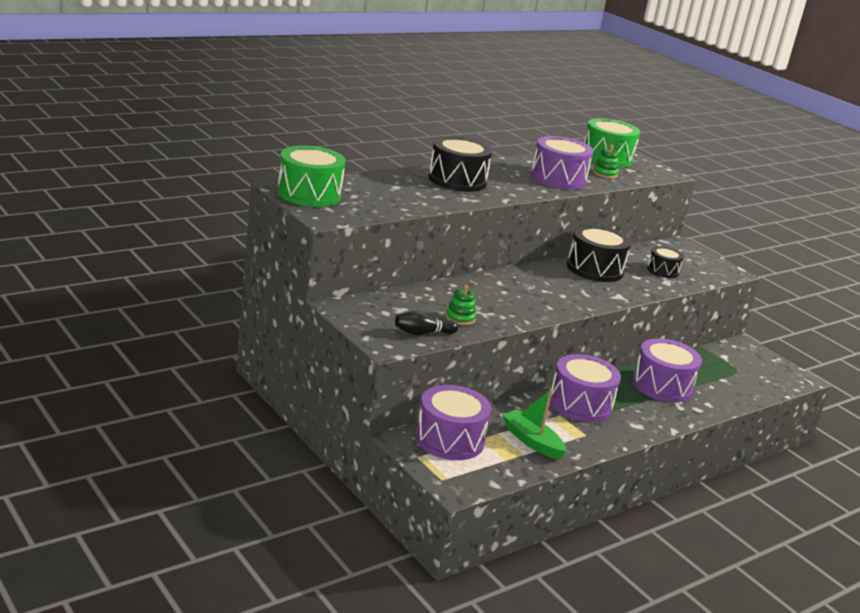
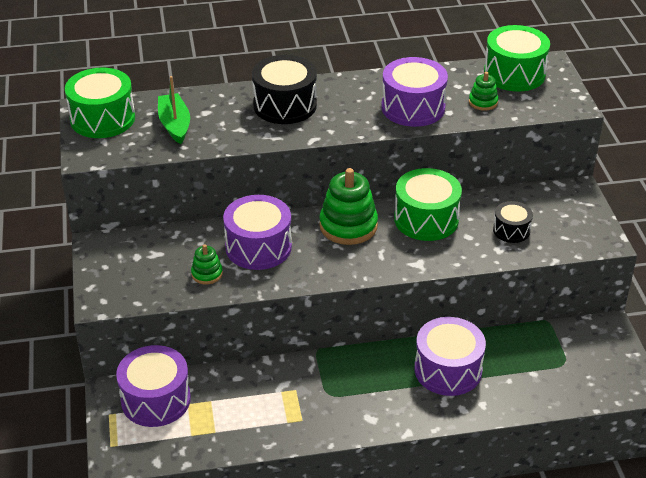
camera: 30 degrees right, 15 degrees up
(423, 333) = (151, 289): black bowling pin -> none
(532, 441) = (237, 417): green boat -> green boat (174, 125)
(540, 277) = (348, 226): none -> green stacking toy
(580, 404) = (330, 379): purple drum -> purple drum (258, 247)
(595, 269) = (426, 219): black drum -> green drum

